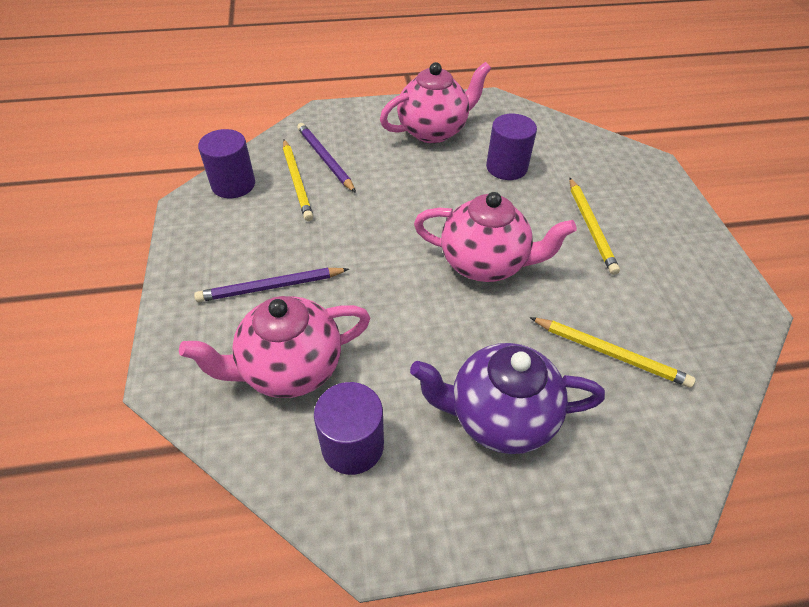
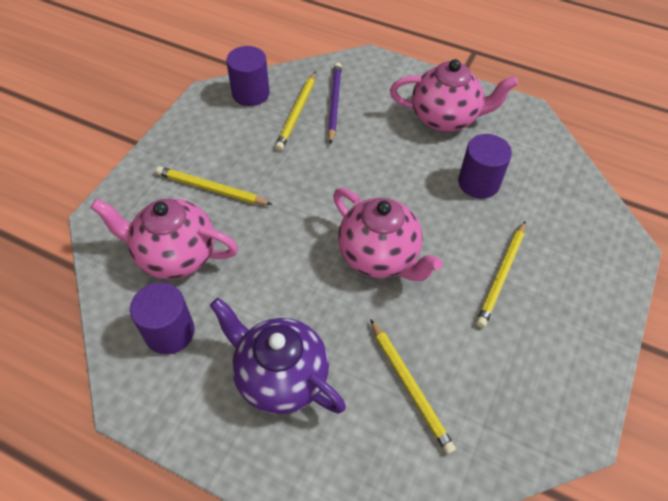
camera: 35 degrees right, 5 degrees up
(271, 287) = (211, 189): purple pencil -> yellow pencil

